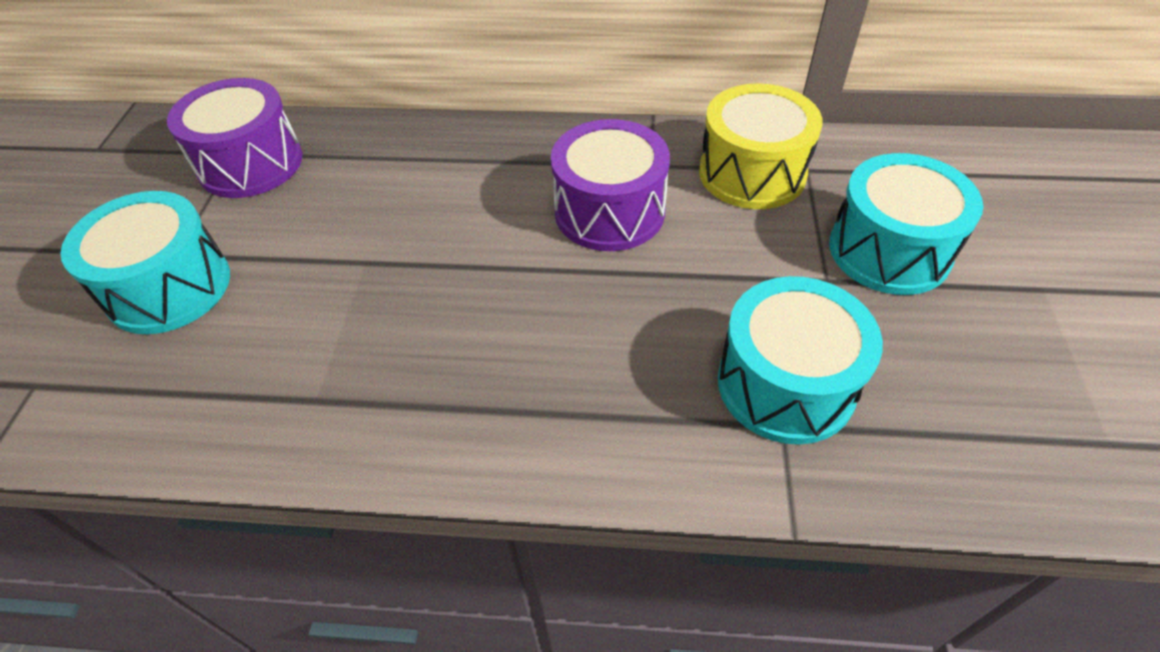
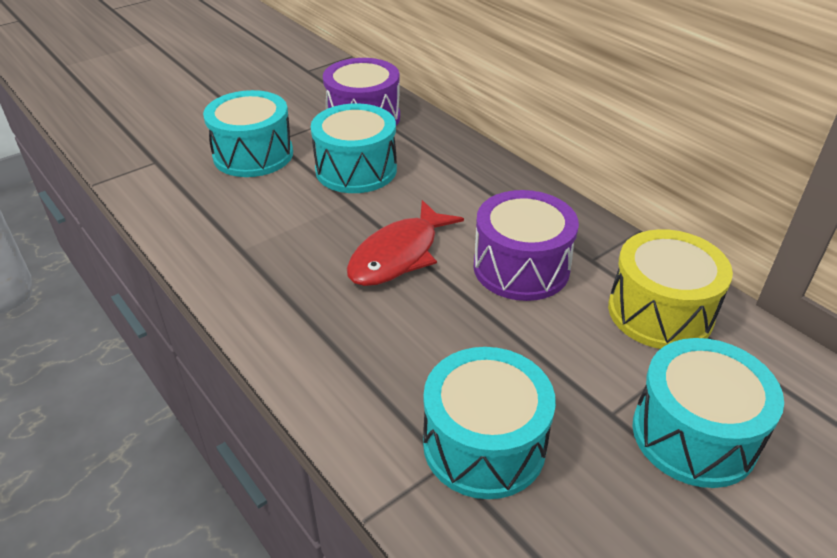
camera: 45 degrees right, 10 degrees down
(323, 224) = (356, 169): none -> turquoise drum
(490, 279) = (398, 255): none -> red fish

